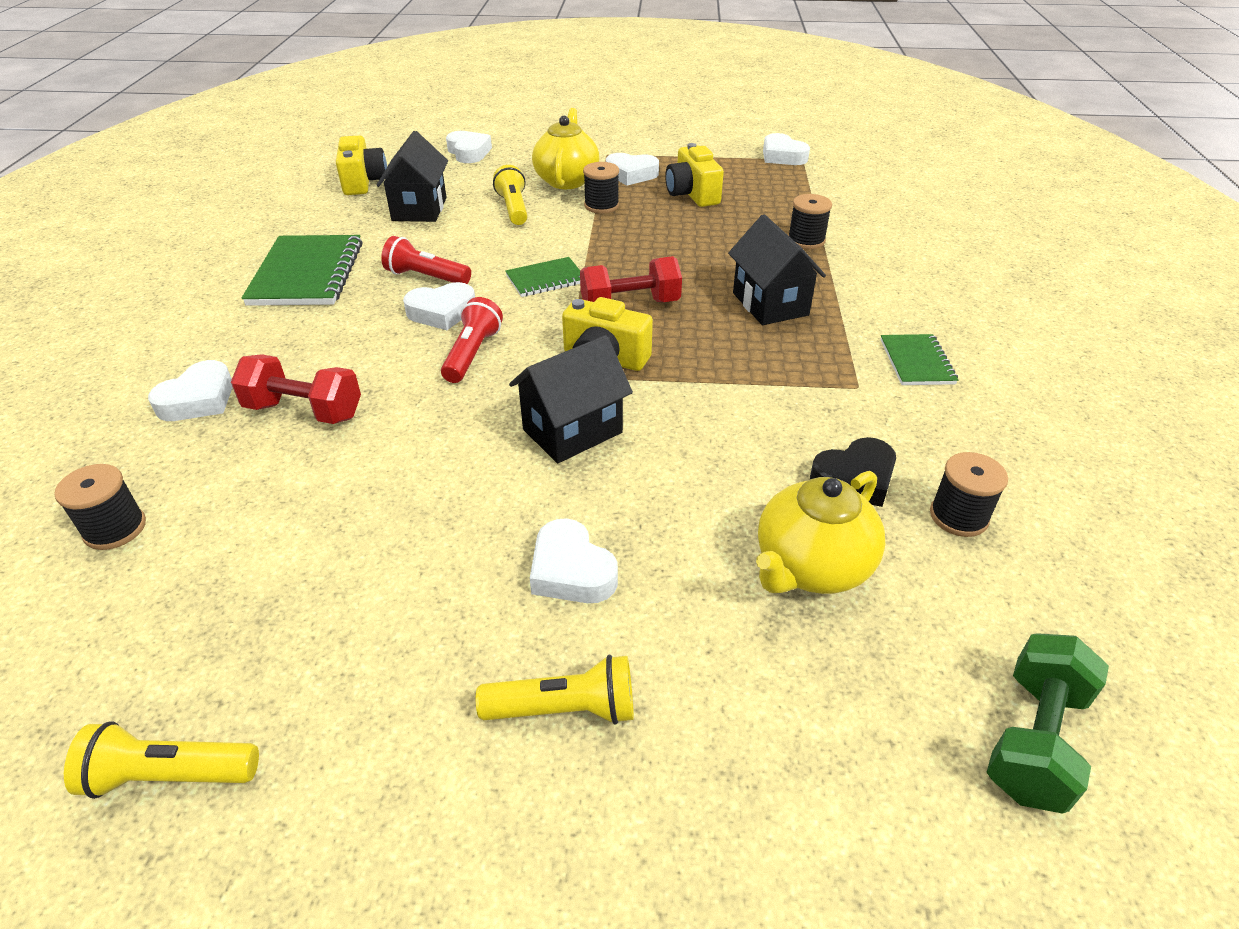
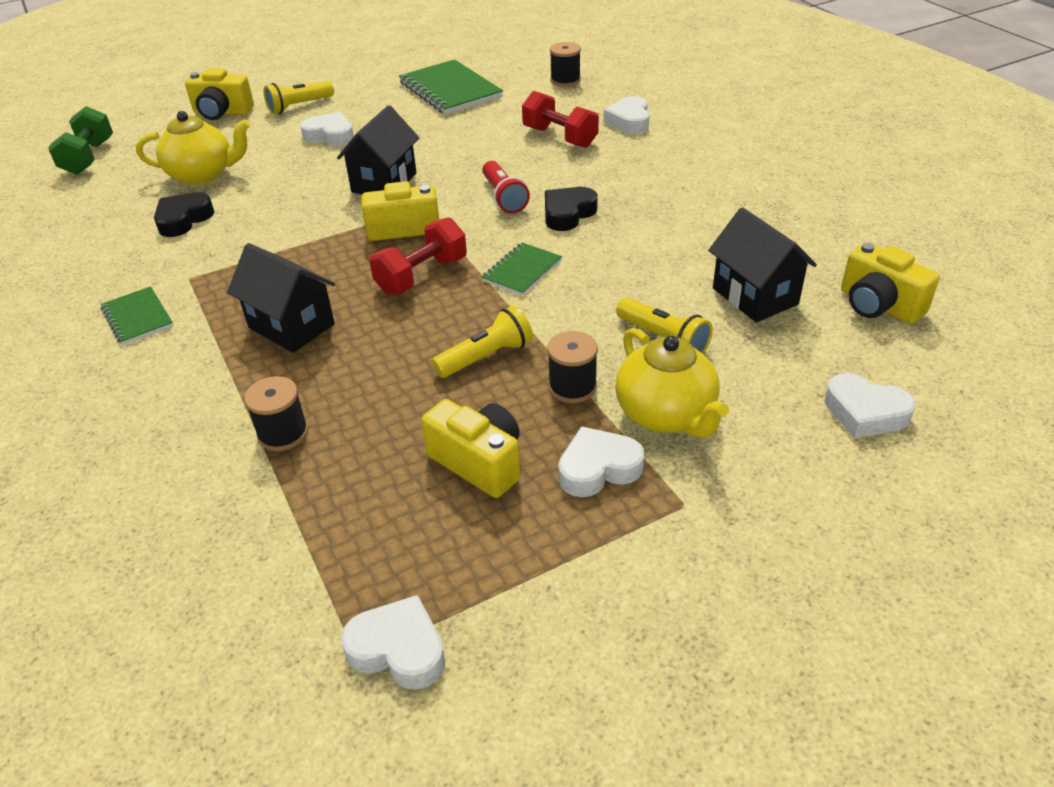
camera: 150 degrees right, 0 degrees up
(169, 775) = (429, 57): yellow flashlight -> yellow flashlight (487, 357)
(304, 411) = (560, 137): red dumbbell -> red dumbbell turned 60 degrees clockwise
(307, 274) = (721, 200): green notebook -> green notebook (450, 90)
(426, 277) = (625, 234): red flashlight -> none
(442, 312) = (568, 214): white heart -> black heart
(727, 781) = (222, 112): none -> yellow camera
(811, 567) = (203, 175): yellow teapot -> yellow teapot turned 75 degrees clockwise
(958, 516) = (113, 223): black spool -> none

